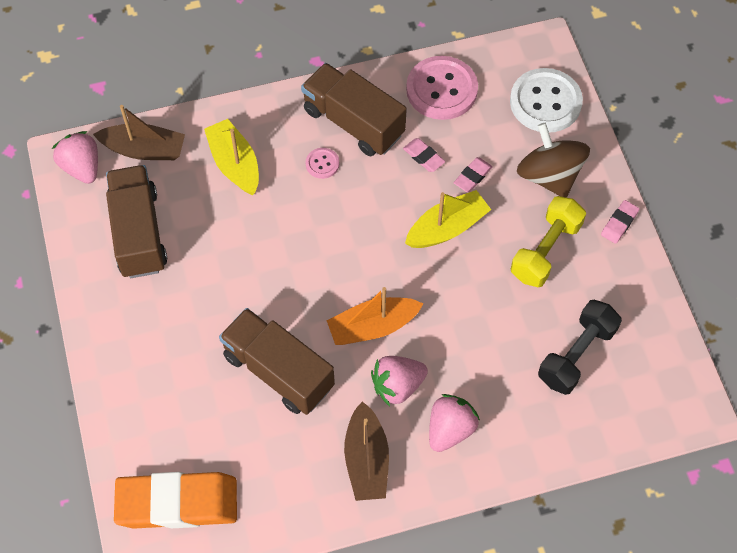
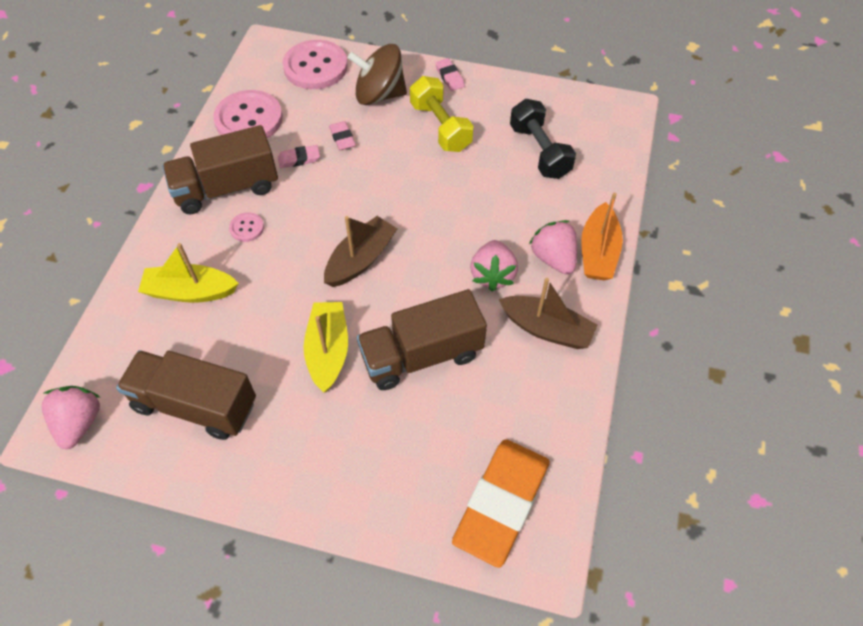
camera: 60 degrees left, 5 degrees down
(82, 167) = (79, 423): pink strawberry -> pink strawberry turned 90 degrees clockwise
(144, 149) = (110, 358): brown boat -> brown boat (360, 259)
(373, 327) = (427, 266): orange boat -> orange boat (598, 252)
(447, 228) = (374, 175): yellow boat -> yellow boat (328, 351)
(545, 102) = (315, 67): white button -> pink button

